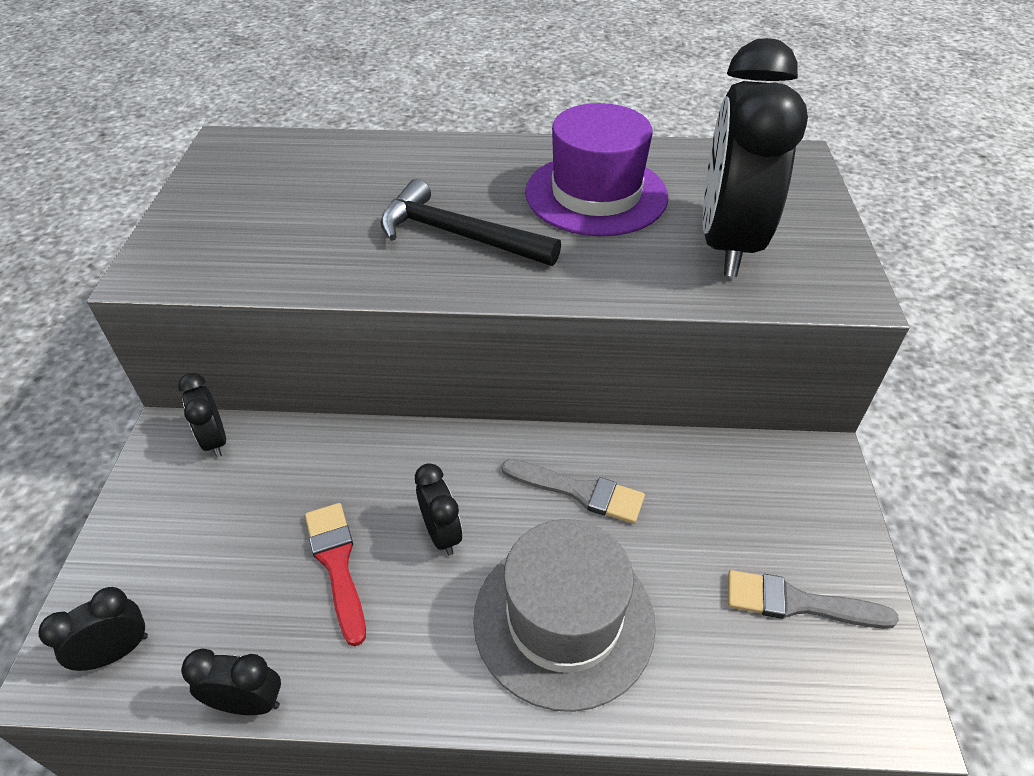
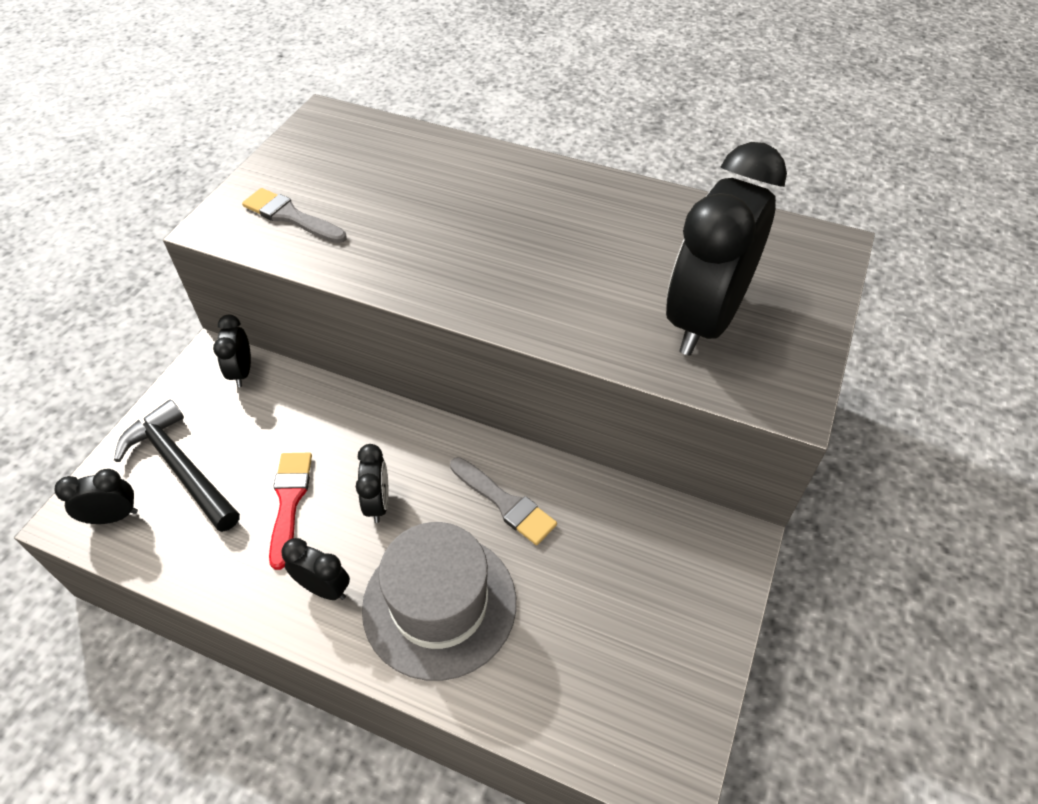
camera: 20 degrees right, 5 degrees up
(248, 703) = (185, 585): black clock -> black clock (324, 588)
(458, 235) = (470, 251): black hammer -> black hammer (181, 467)
(596, 194) = (612, 240): purple hat -> none
(797, 603) = (640, 658): grey brush -> grey brush (290, 216)

